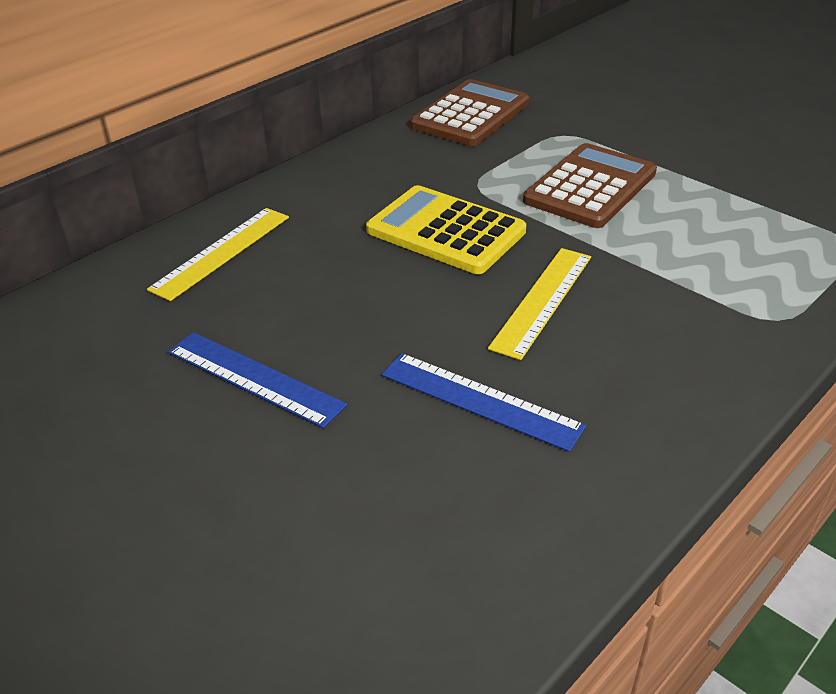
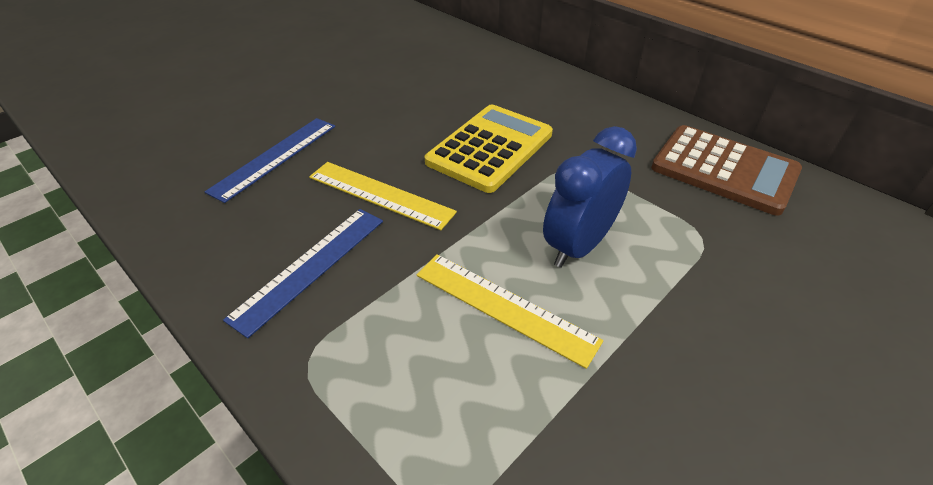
camera: 90 degrees right, 5 degrees up
(221, 252) = (466, 59): yellow ruler -> yellow ruler (504, 306)
(254, 378) = (332, 78): blue ruler -> blue ruler (310, 267)
(590, 187) = (578, 246): brown calculator -> blue clock

